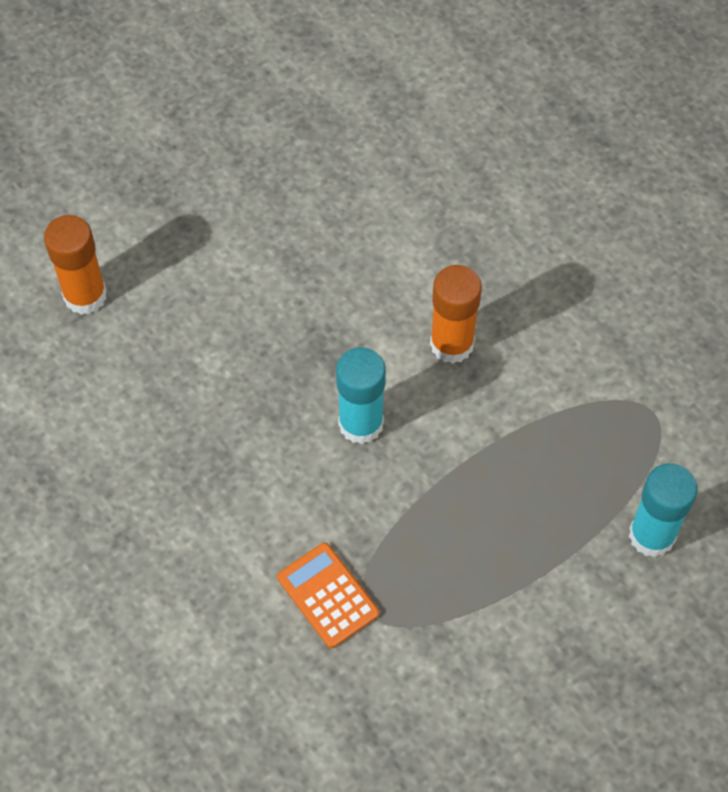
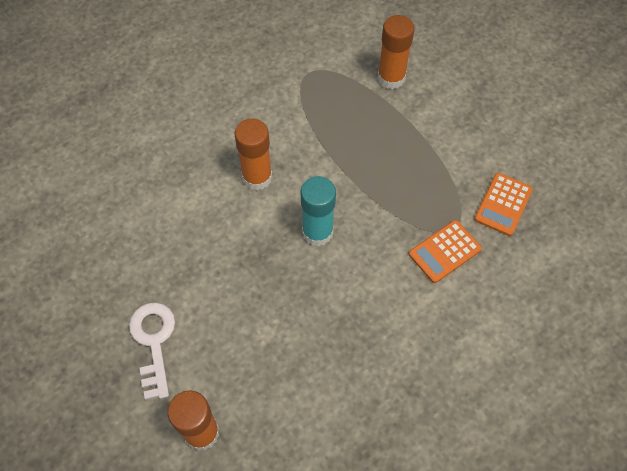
camera: 90 degrees left, 0 degrees up
(204, 236) = (154, 342): none -> white key
(410, 690) = (503, 204): none -> orange calculator
(652, 535) = (391, 78): turquoise glue stick -> orange glue stick

